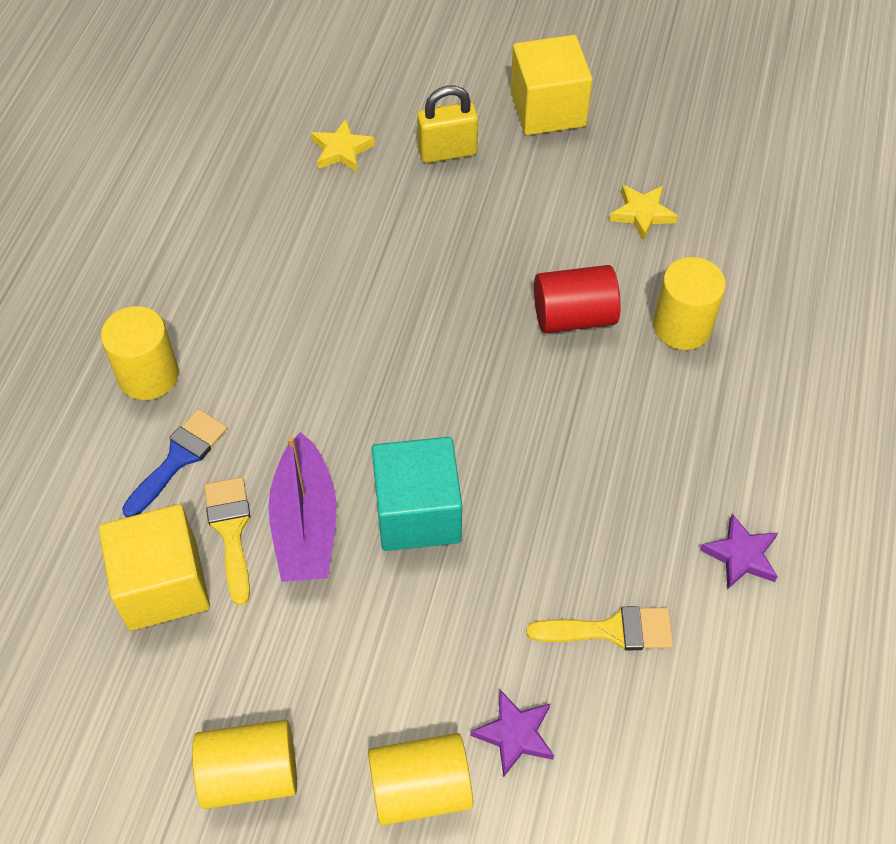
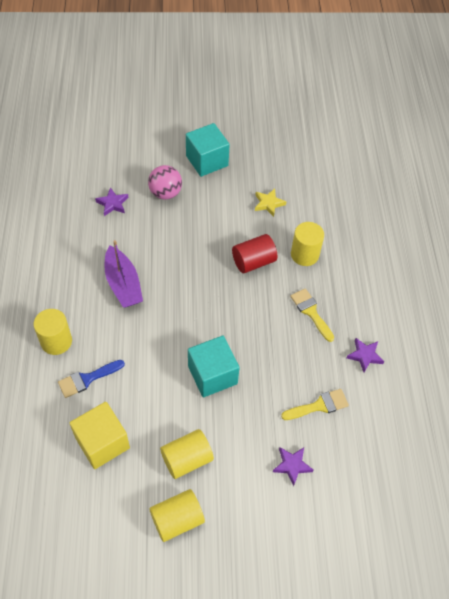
camera: 20 degrees left, 0 degrees up
(179, 458) = (87, 379): blue brush -> blue brush turned 135 degrees counterclockwise
(231, 531) = (126, 407): yellow brush -> yellow brush (311, 312)
(305, 524) = (161, 394): purple boat -> purple boat (123, 284)
(342, 150) = (112, 203): yellow star -> purple star
(420, 789) = (258, 503): yellow cylinder -> yellow cylinder (187, 459)
(447, 152) = (165, 193): yellow padlock -> pink ball
(548, 109) = (207, 161): yellow cube -> turquoise cube

